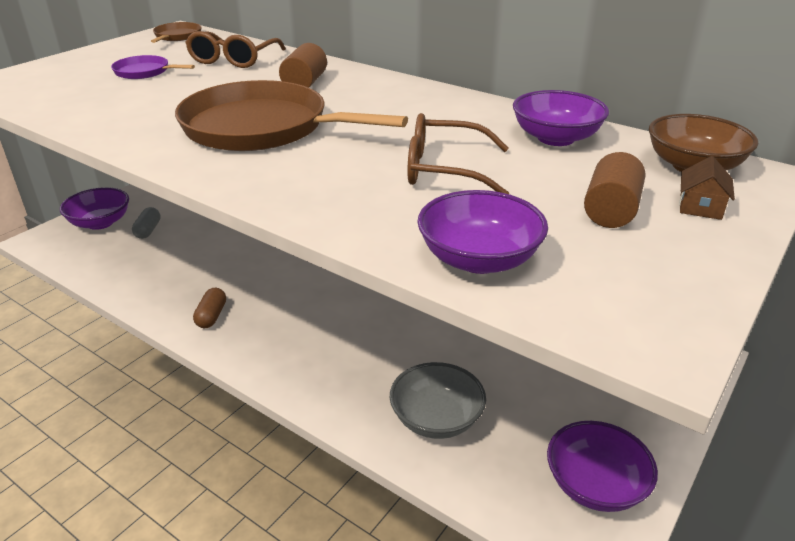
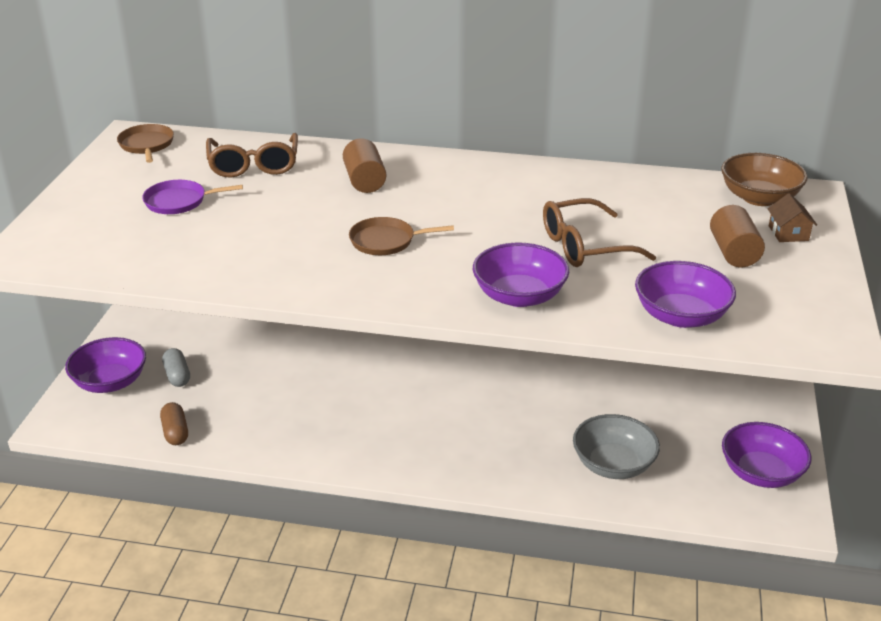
camera: 25 degrees left, 0 degrees up
(211, 316) = (338, 442): brown capsule -> brown capsule (175, 432)
(262, 128) = (386, 241): brown pan -> brown pan, size x0.45
(555, 138) = (640, 194): purple bowl -> purple bowl (519, 296)

